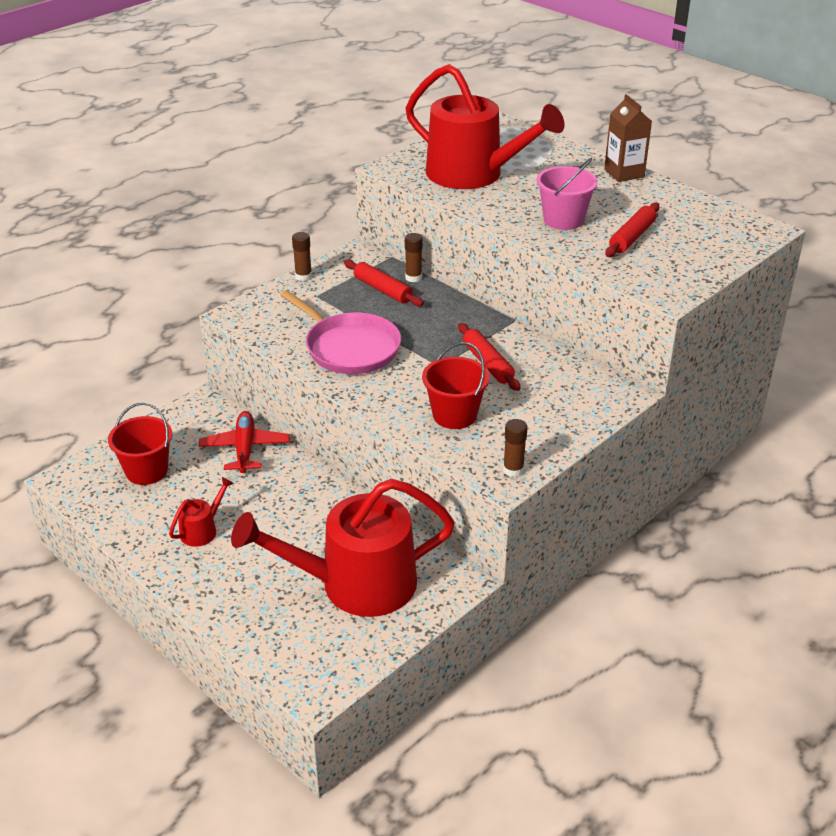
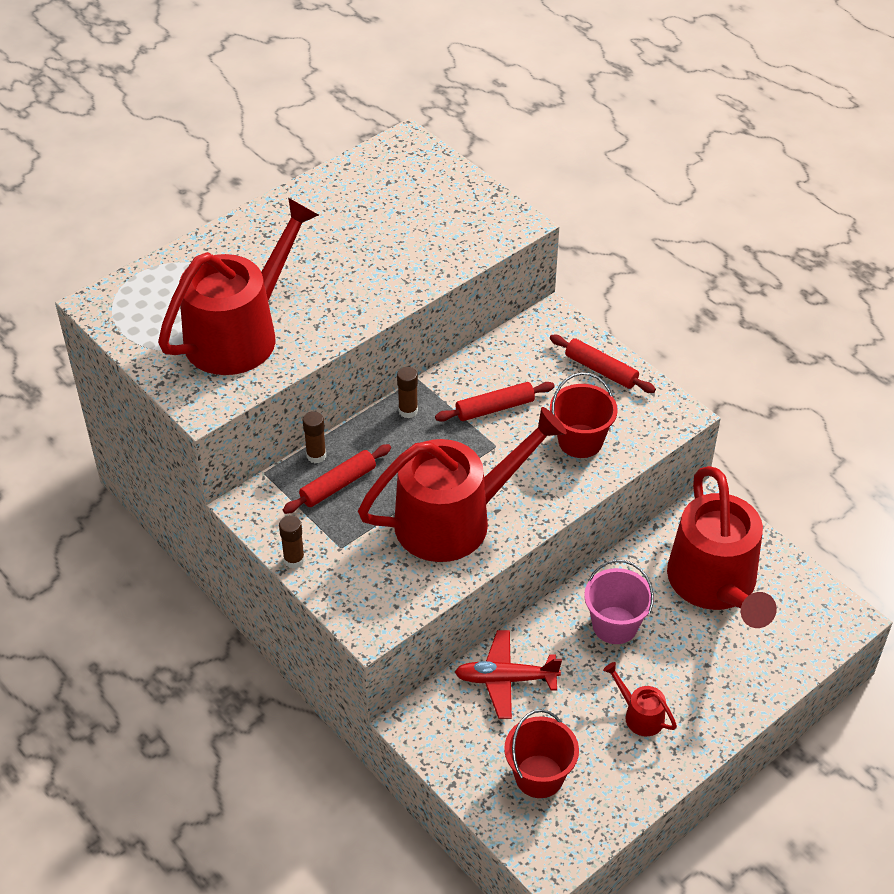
camera: 85 degrees left, 10 degrees up
(349, 348) = (454, 519): pink pan -> red watering can
(513, 470) = (664, 407): brown glue stick -> brown glue stick (408, 411)
(563, 220) = (362, 274): pink bucket -> pink bucket (615, 625)
(624, 173) = (266, 214): brown carton -> none
(631, 237) = (407, 230): red rolling pin -> red rolling pin (601, 370)

